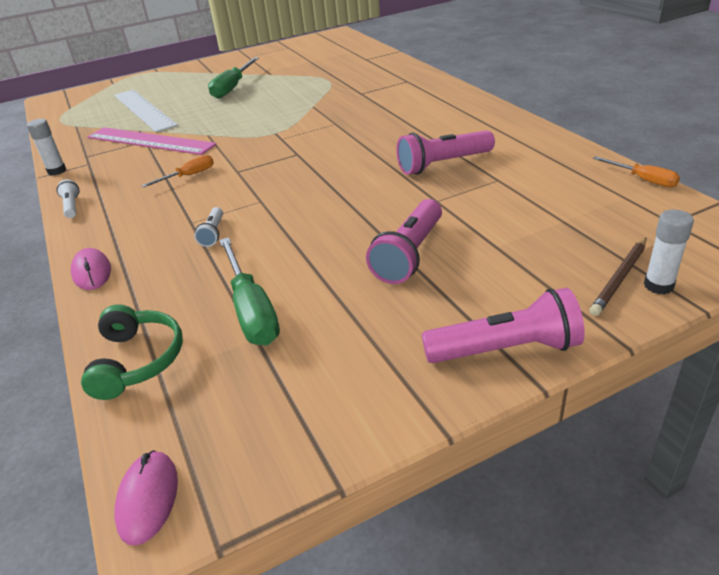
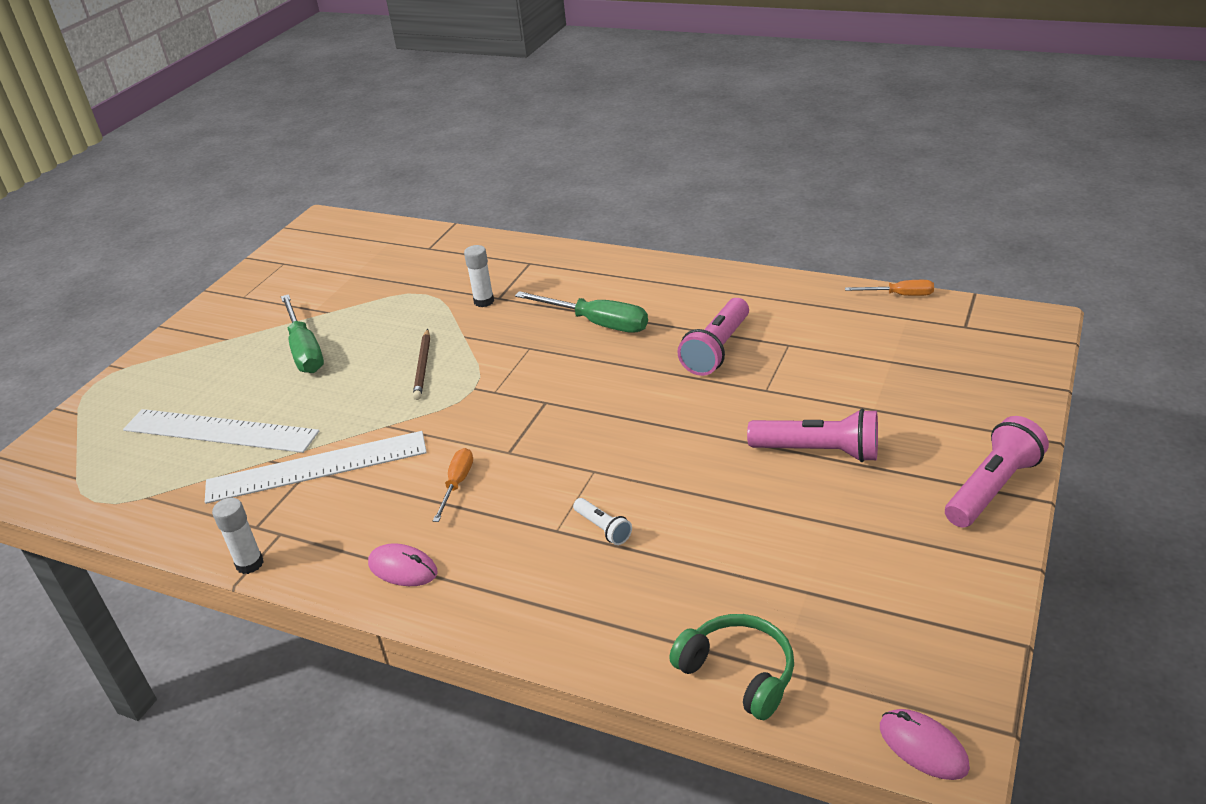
camera: 40 degrees left, 0 degrees up
(72, 206) = (367, 590): white flashlight -> none
(92, 272) = (539, 636): pink mouse -> pink mouse (403, 568)
(150, 141) = (316, 467): pink ruler -> white ruler
(251, 310) = (764, 573): green screwdriver -> green screwdriver (597, 323)
(409, 254) = (818, 451): pink flashlight -> pink flashlight turned 60 degrees counterclockwise
(619, 278) = (990, 392): brown pencil -> brown pencil (423, 366)
(658, 285) = (1020, 385): white glue stick -> white glue stick (484, 301)

